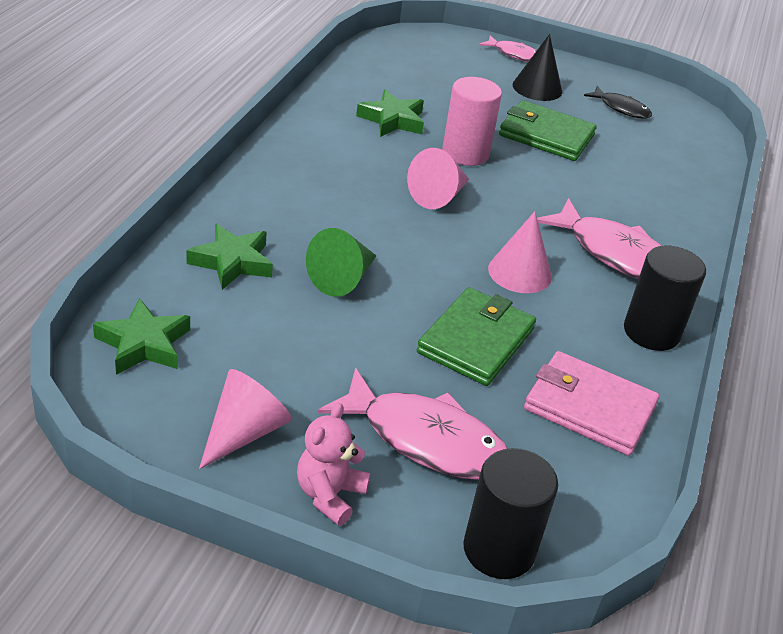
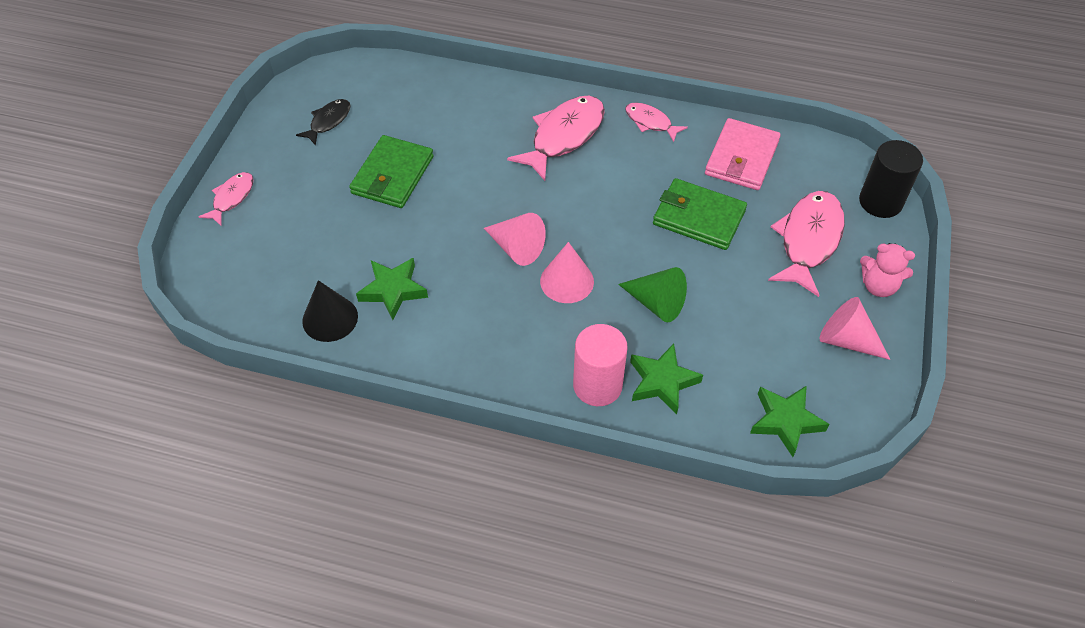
camera: 90 degrees left, 15 degrees up
(465, 153) = (440, 232): pink cylinder -> pink cylinder (597, 385)
(520, 272) = (607, 193): pink cone -> pink cone (567, 281)
(537, 88) = (301, 181): black cone -> black cone (330, 318)
(651, 332) = (650, 122): black cylinder -> pink fish

